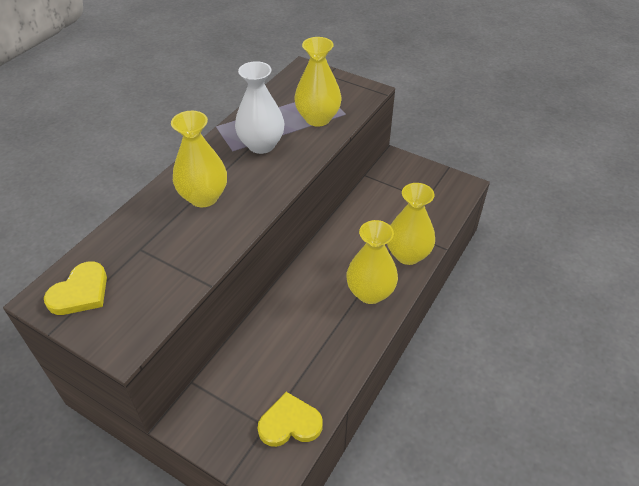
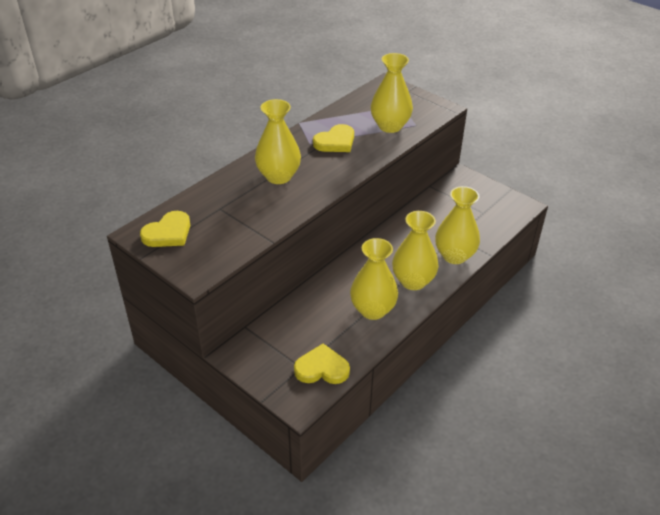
camera: 10 degrees right, 5 degrees down
(261, 145) = (335, 142): white vase -> yellow heart
(333, 336) = (373, 310): none -> yellow vase

